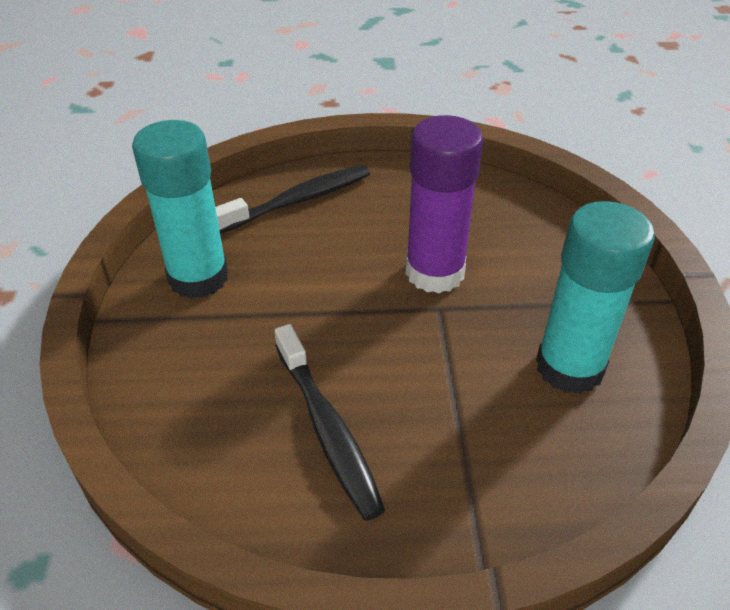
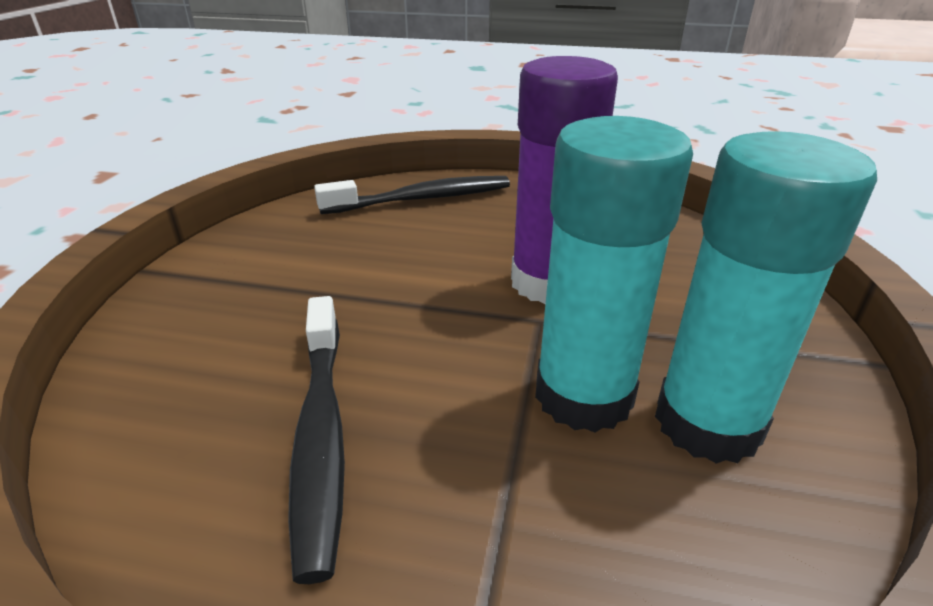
camera: 15 degrees right, 10 degrees down
(198, 278) = (273, 248): turquoise glue stick -> turquoise glue stick (583, 395)

